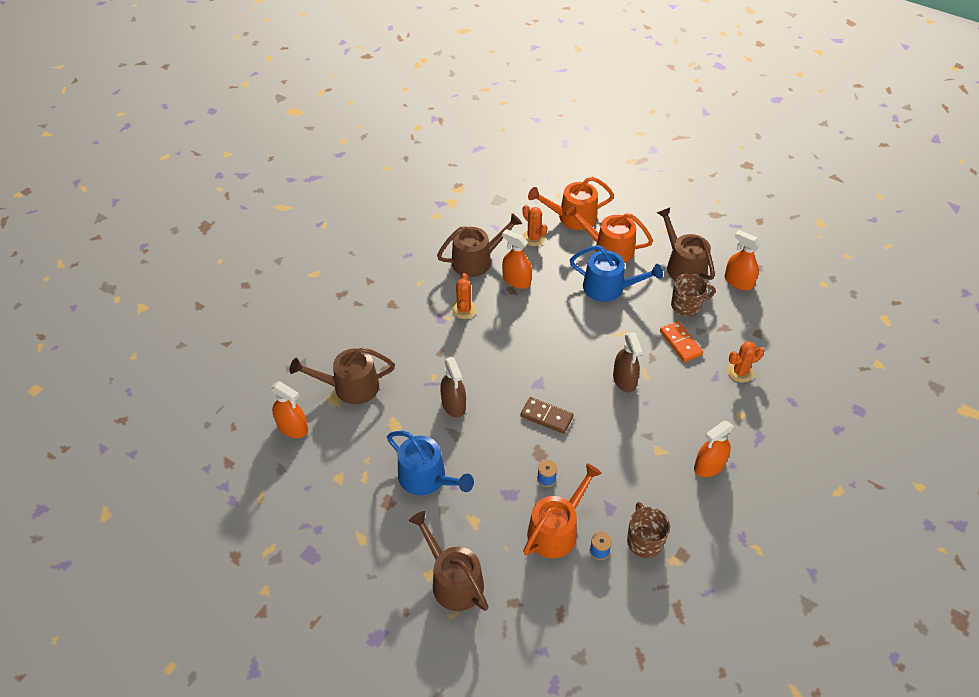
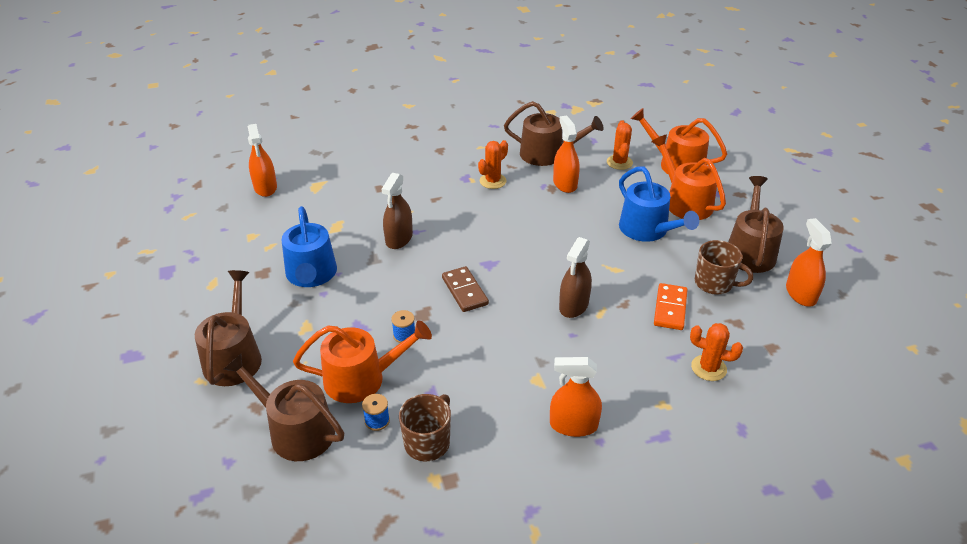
camera: 40 degrees right, 10 degrees down
(350, 387) = (338, 185): brown watering can -> brown watering can (296, 431)

